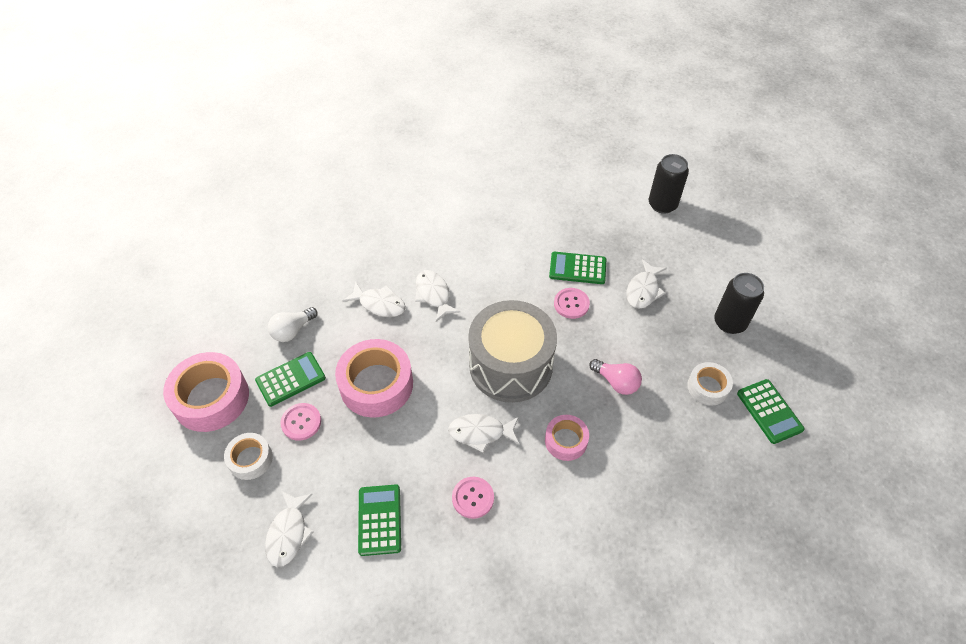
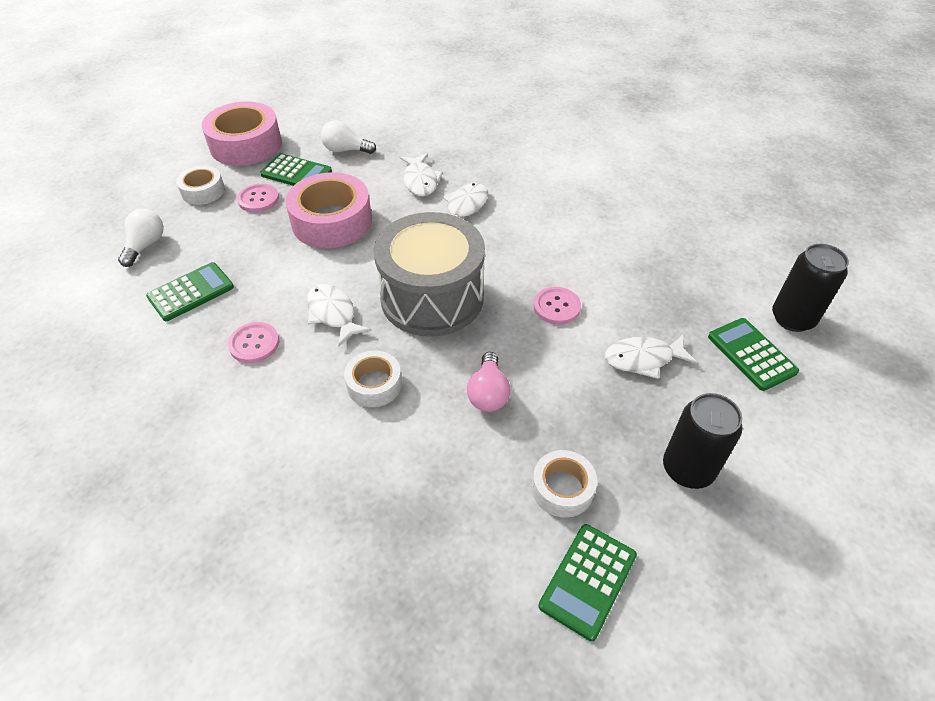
camera: 55 degrees right, 5 degrees down
(288, 533) = (145, 245): white fish -> white light bulb
(566, 441) = (374, 384): pink tape -> white tape
(577, 268) = (610, 289): green calculator -> green calculator (751, 354)

